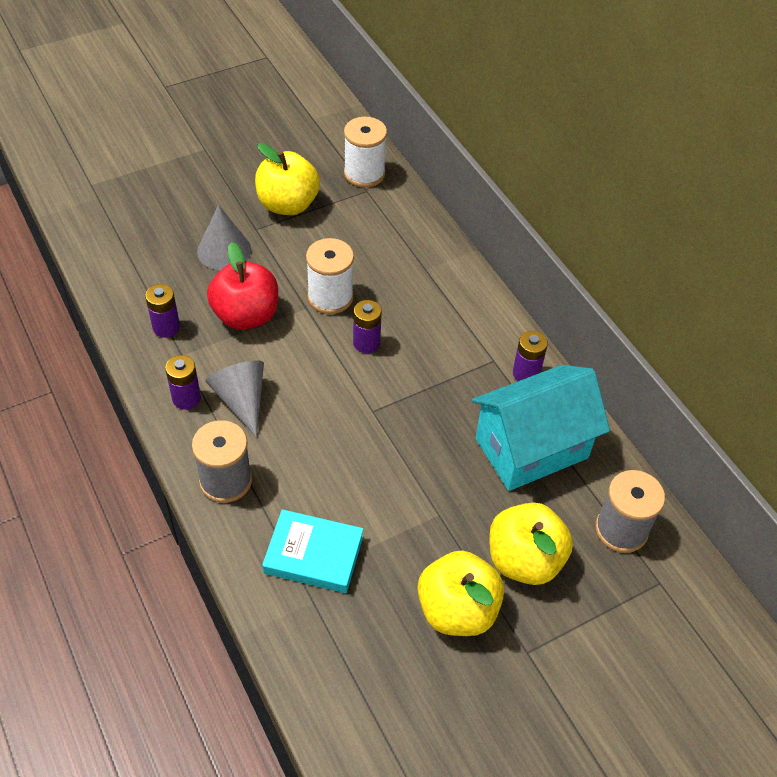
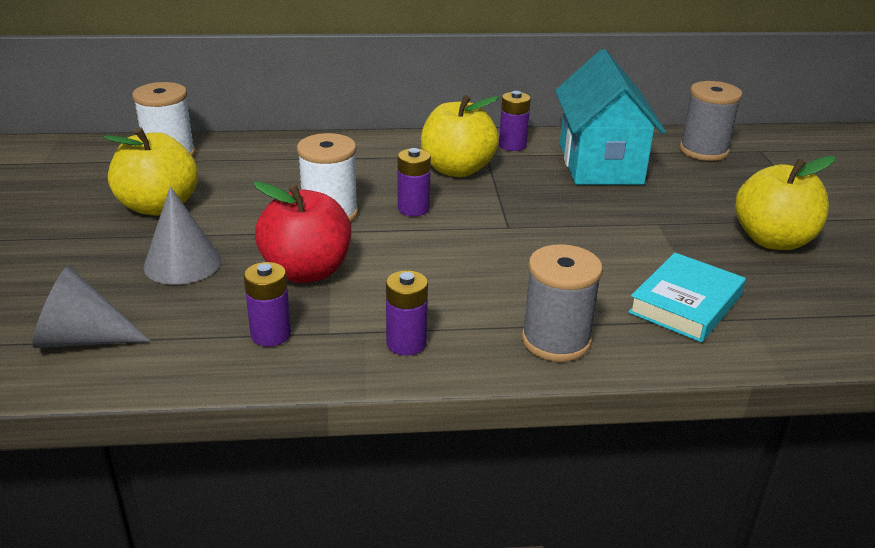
camera: 65 degrees left, 20 degrees down
(241, 400) = (438, 303): grey cone -> grey cone (82, 339)
(524, 560) = (723, 196): yellow apple -> yellow apple (457, 169)

